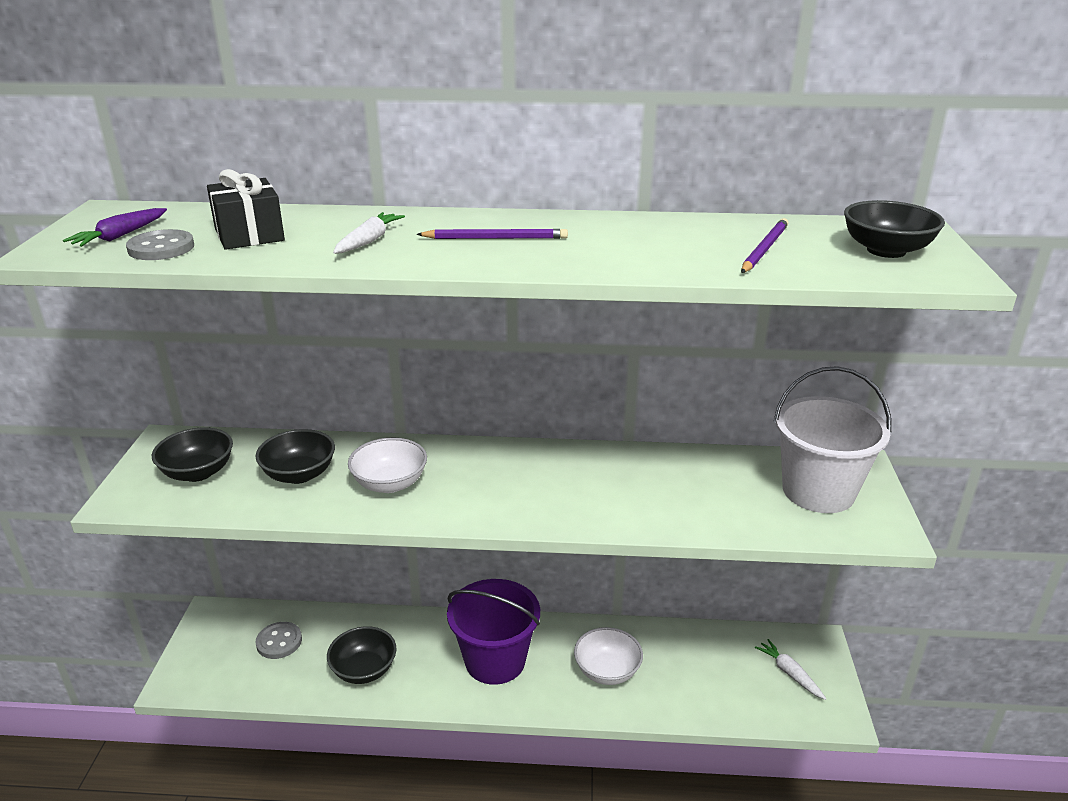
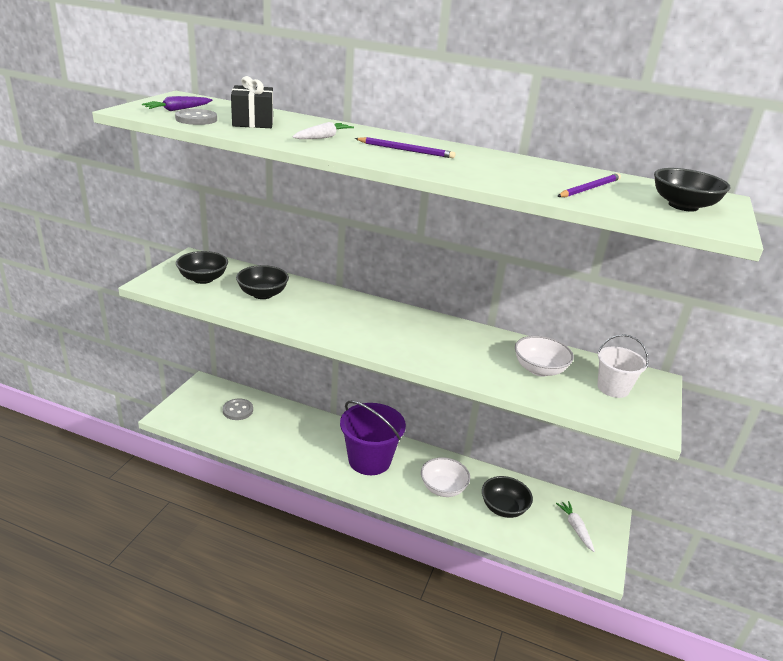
camera: 15 degrees right, 0 degrees up
(364, 670) = (283, 441): black bowl -> black bowl (503, 508)
(390, 483) = (316, 312): white bowl -> white bowl (539, 369)
(818, 491) = (613, 388): white bucket -> white bucket, size x0.58

